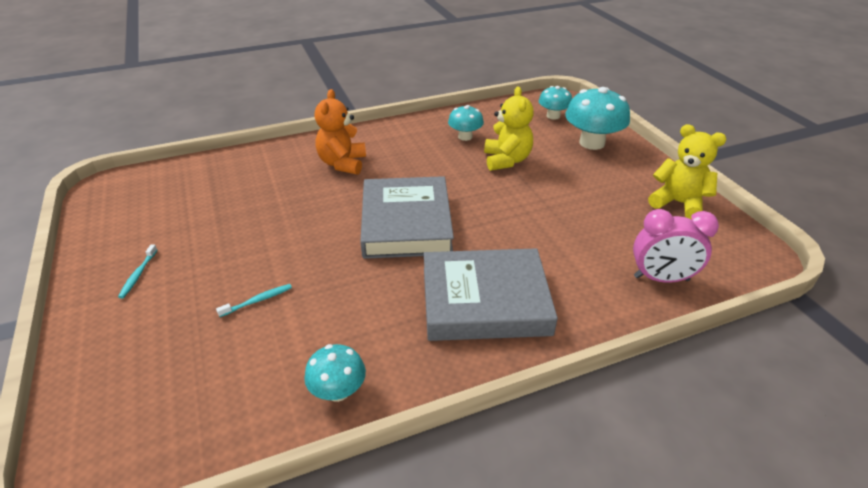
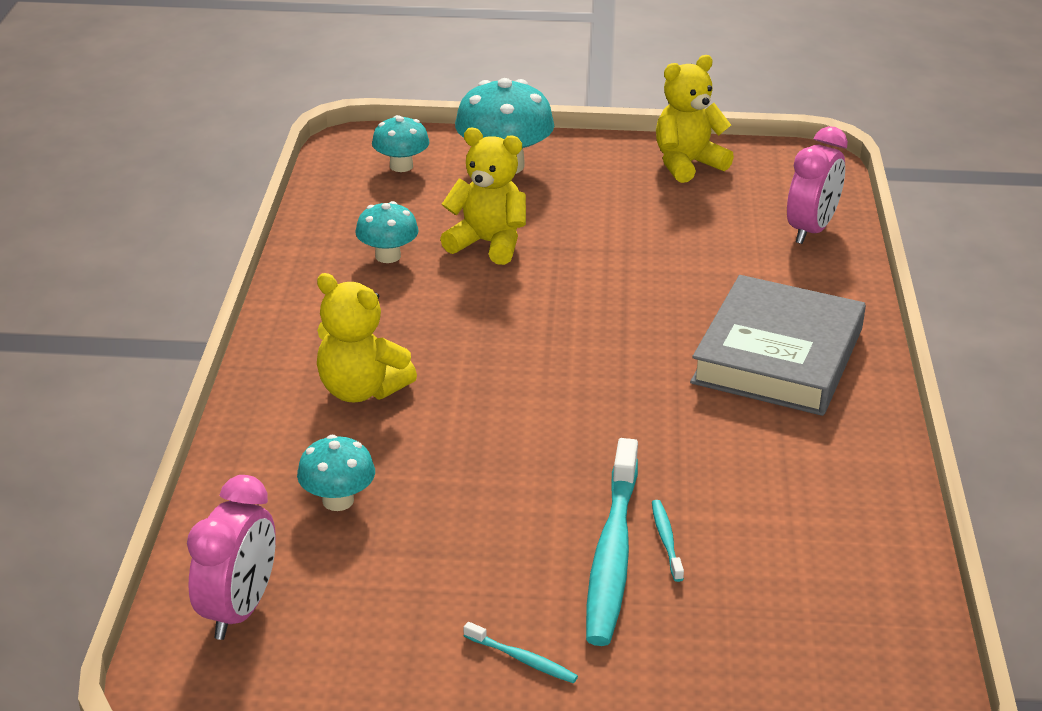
camera: 65 degrees left, 5 degrees down
(161, 183) = (239, 610): none -> pink clock
(237, 282) = (612, 554): none -> turquoise toothbrush
(338, 391) = (870, 502): turquoise mushroom -> turquoise mushroom (338, 500)
(342, 163) = (361, 390): orange teddy bear -> yellow teddy bear
(406, 223) = (577, 371): grey book -> none

